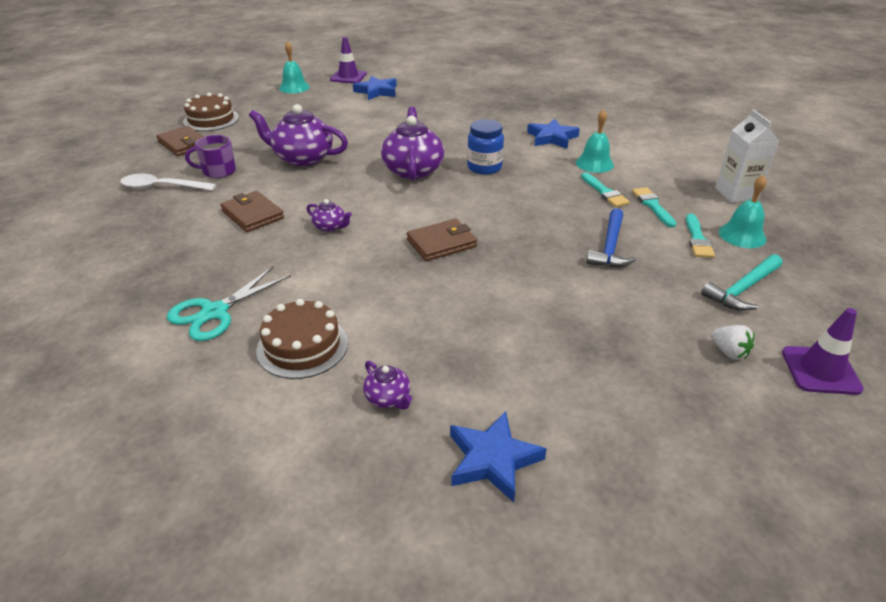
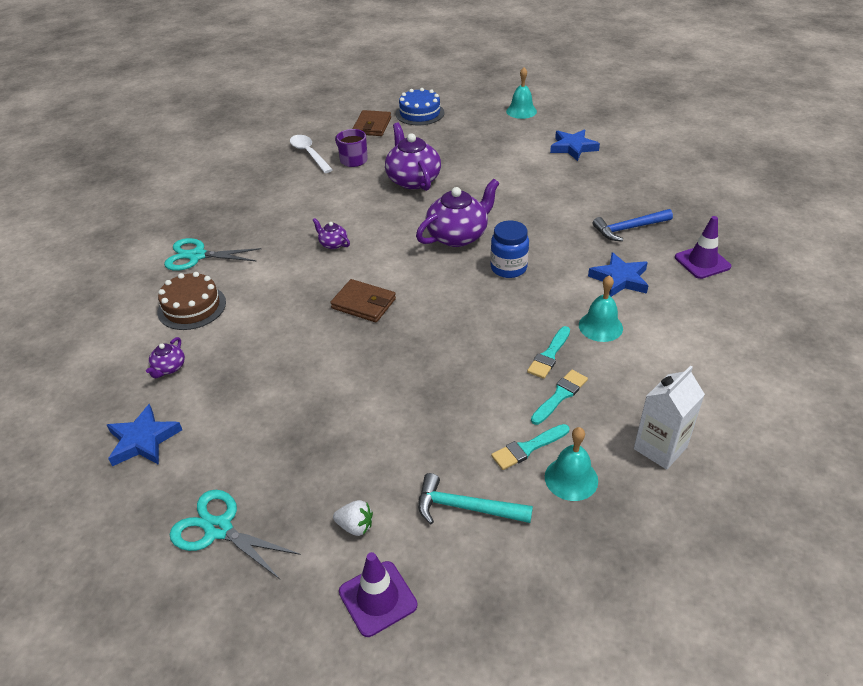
camera: 55 degrees right, 5 degrees up
(211, 120) = (420, 113): brown cake -> blue cake
(253, 214) = (314, 205): brown wallet -> none
(330, 227) = (333, 244): purple teapot -> purple teapot turned 135 degrees clockwise
(348, 77) = (579, 121): purple traffic cone -> purple traffic cone (702, 262)
(610, 247) = (452, 396): blue hammer -> blue hammer (628, 228)
(678, 442) = (219, 529): none -> turquoise scissors
(729, 352) = (355, 526): white strawberry -> white strawberry turned 90 degrees counterclockwise

